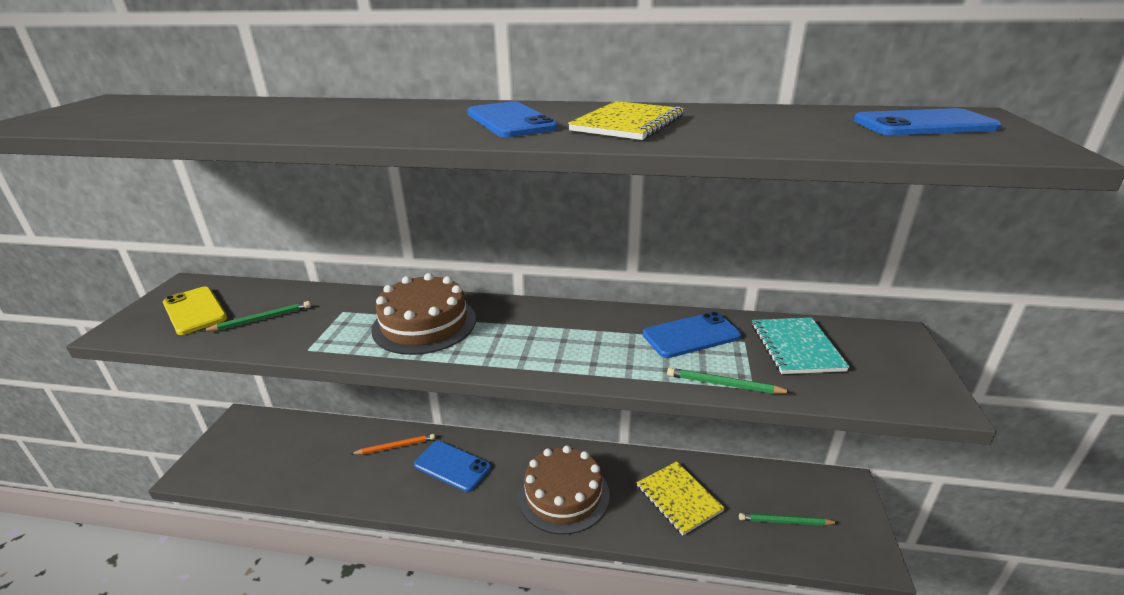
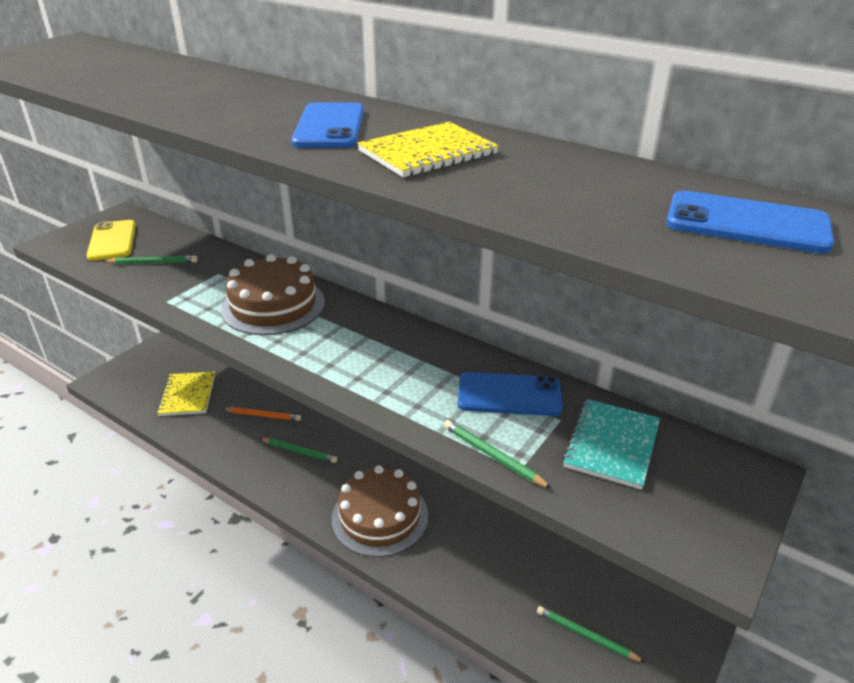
camera: 25 degrees right, 5 degrees up
(452, 466) = (299, 451): blue phone -> green pencil
(679, 498) = (489, 566): yellow notebook -> yellow notebook (187, 395)

